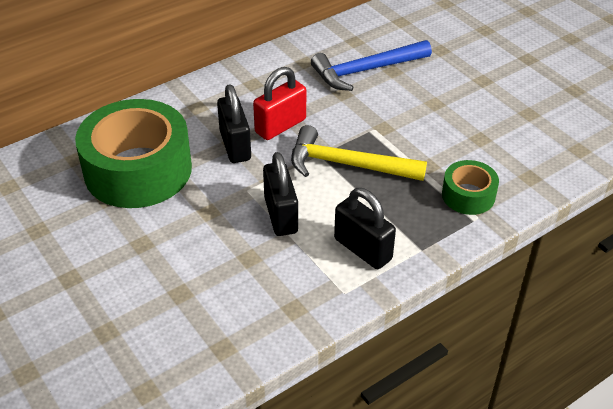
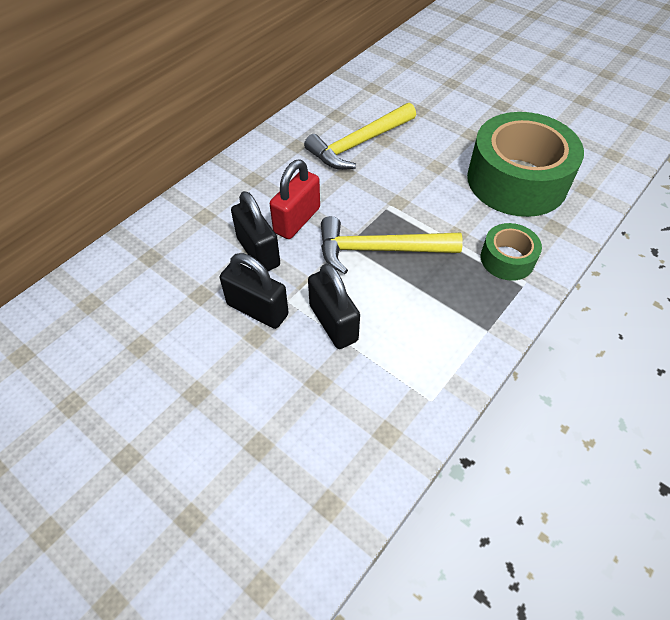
camera: 15 degrees left, 10 degrees up
(138, 170) = (163, 302): green tape -> green tape (517, 180)
(362, 249) = (430, 344): black padlock -> black padlock (257, 309)
(366, 70) = (358, 144): blue hammer -> yellow hammer

